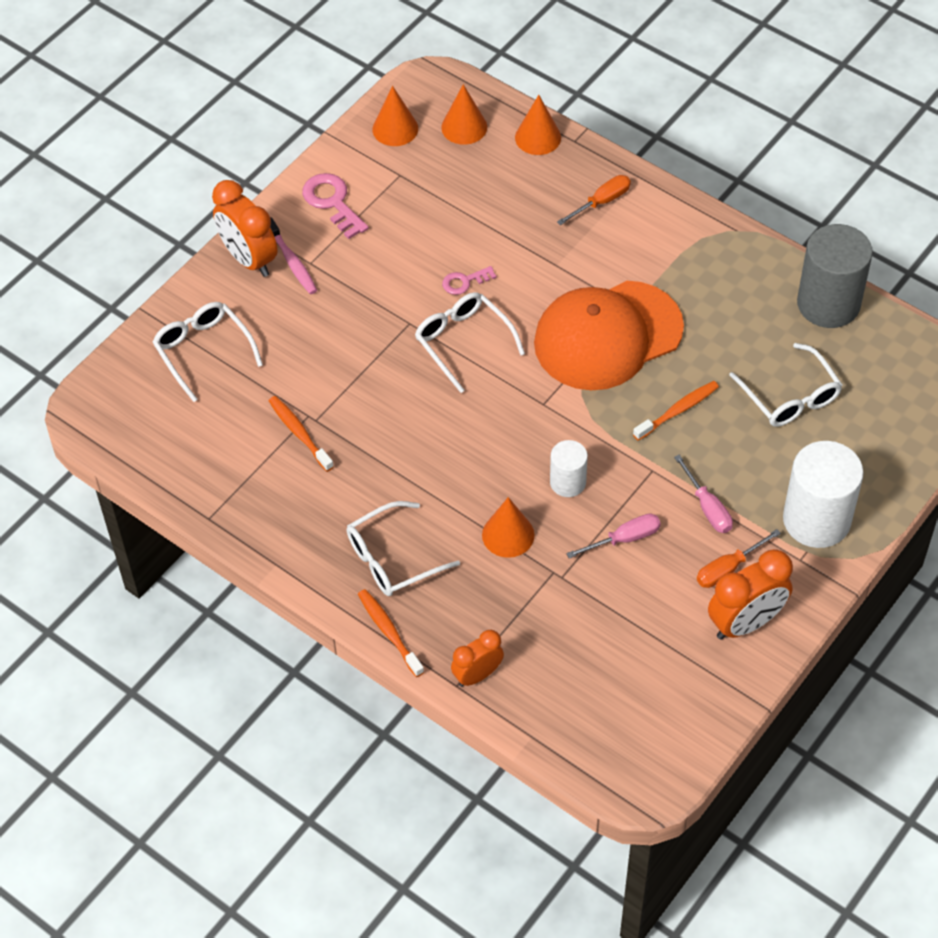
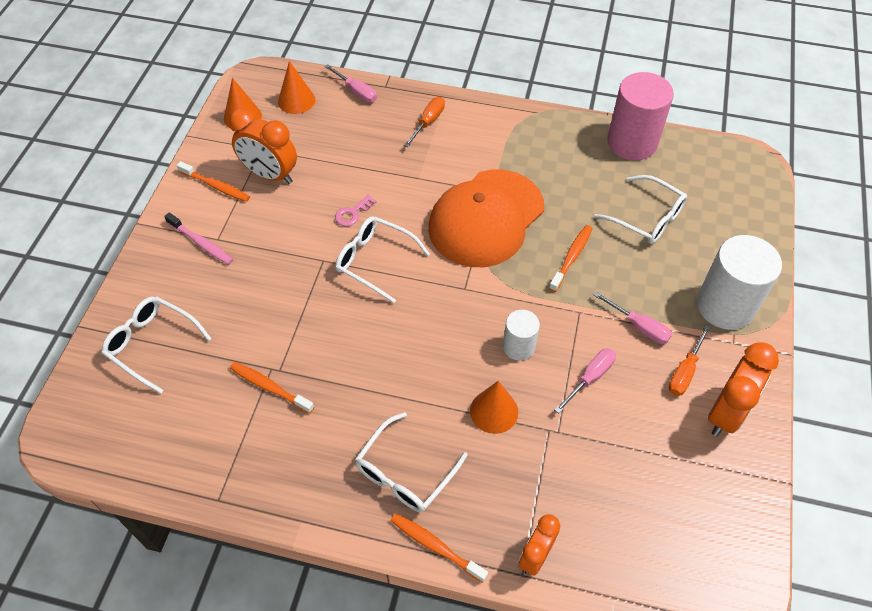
camera: 25 degrees left, 0 degrees up
(249, 259) = (162, 253): orange clock -> orange clock (270, 175)
(332, 202) = (216, 186): pink key -> orange toothbrush
(538, 137) = (356, 92): orange cone -> pink screwdriver
(828, 303) = (632, 142): grey cylinder -> pink cylinder

